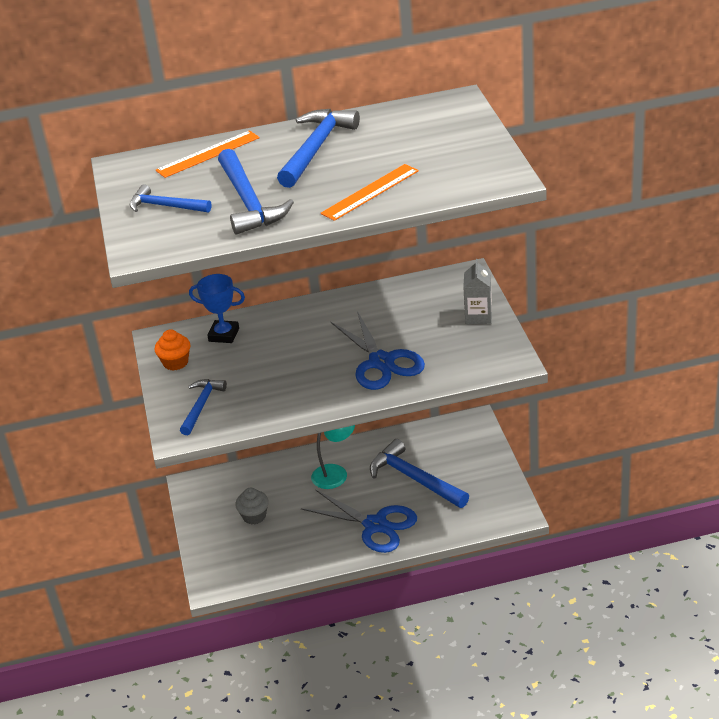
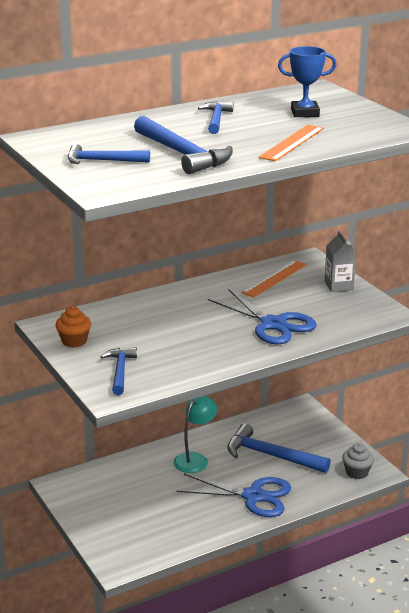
camera: 20 degrees left, 10 degrees down
(208, 154) = (115, 127): orange ruler -> orange ruler (274, 278)
(224, 335) = (110, 317): blue trophy -> blue trophy (305, 113)
(254, 516) = (133, 503): grey cupcake -> grey cupcake (357, 472)
(316, 148) = (216, 119): blue hammer -> blue hammer, size x0.61

